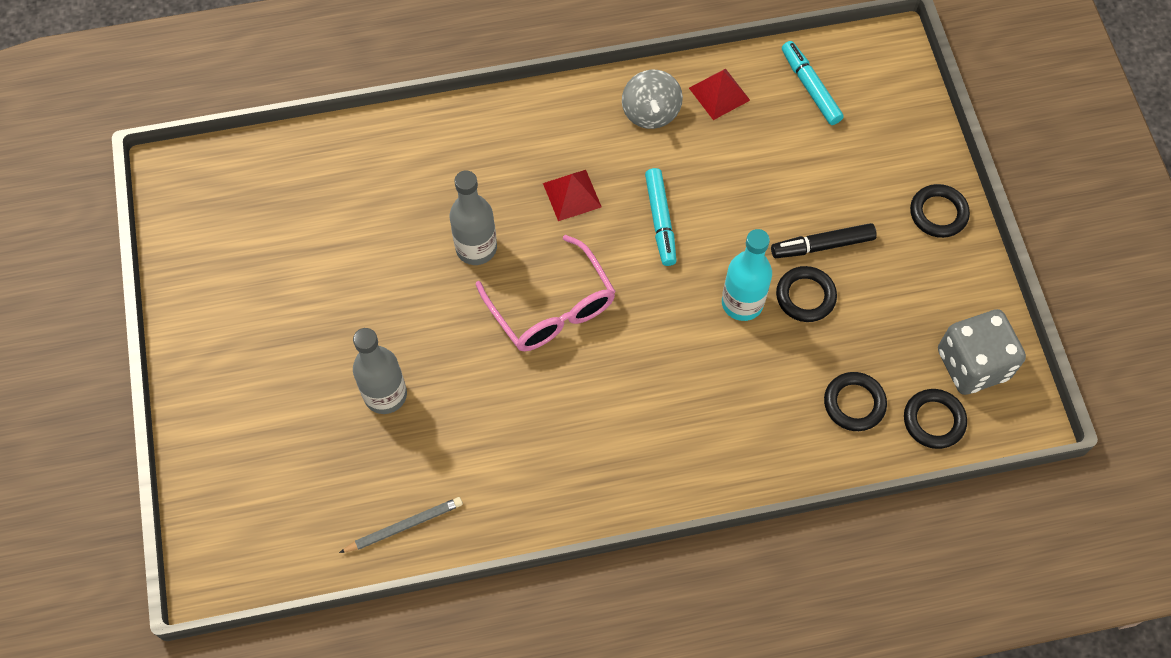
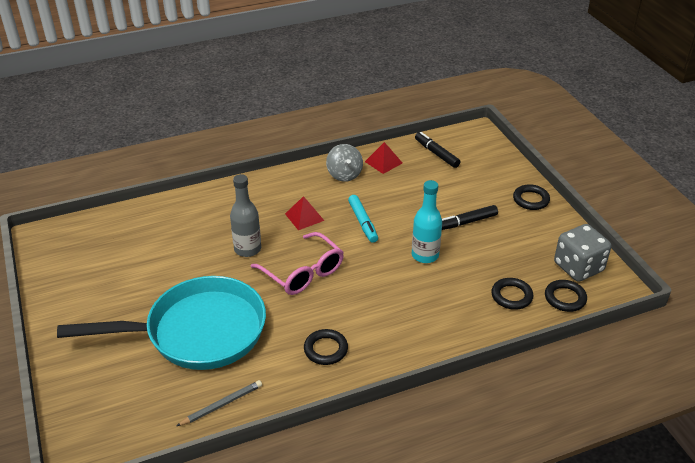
camera: 10 degrees left, 25 degrees down
(385, 395) = (198, 332): grey bottle -> turquoise pan
(805, 296) = (463, 247): black ring -> black ring (326, 349)
(810, 87) = (436, 154): turquoise marker -> black marker

